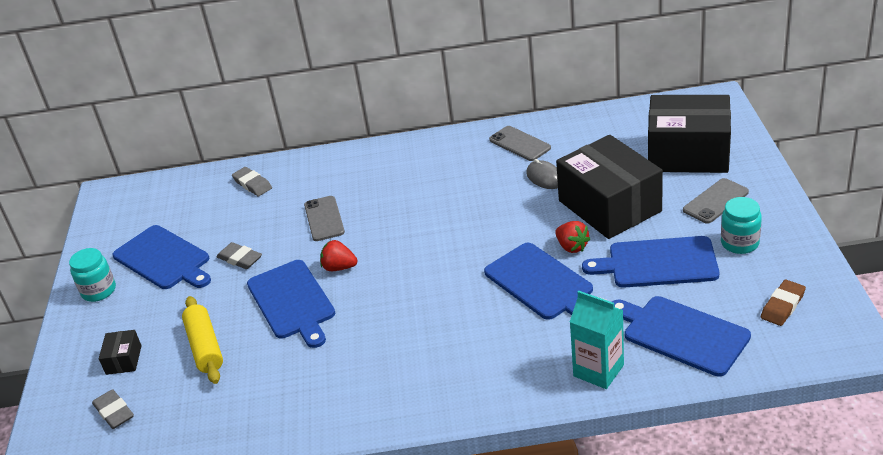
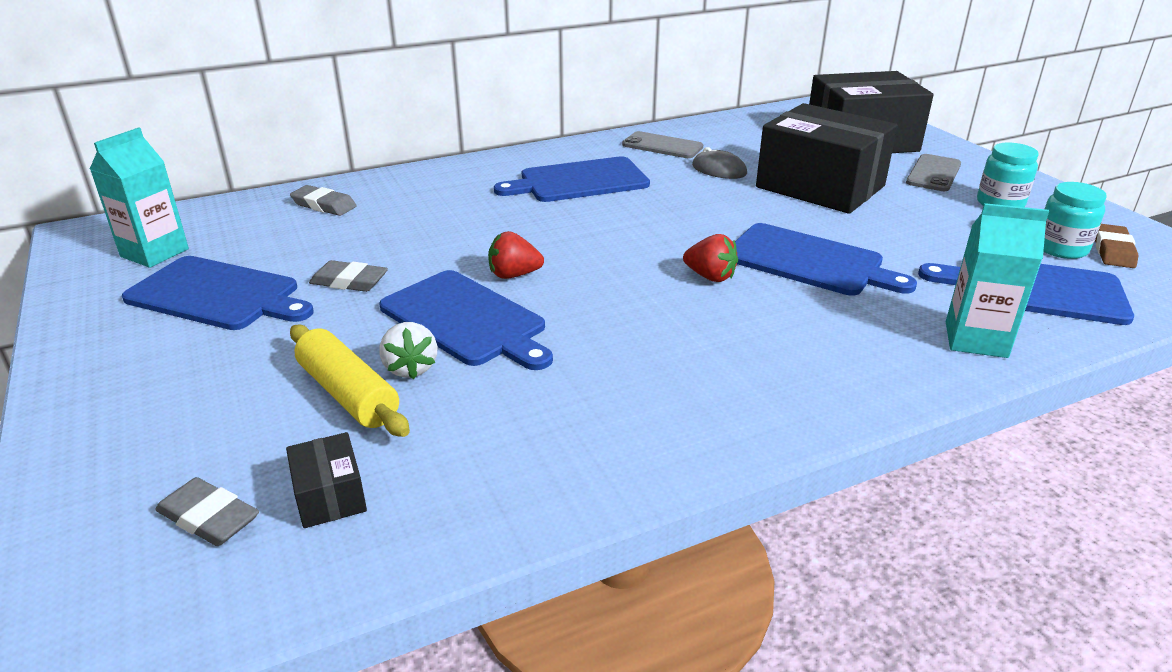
camera: 25 degrees left, 5 degrees down
(99, 291) = (111, 346): turquoise jar -> turquoise jar (1060, 248)
(123, 360) = (197, 433): black box -> black box (330, 496)
(140, 217) = (154, 253): none -> turquoise carton
(245, 334) = (410, 368): none -> white strawberry
(324, 219) = (455, 229): grey phone -> none
(572, 247) = (813, 224): red strawberry -> red strawberry (710, 277)
(658, 263) = (930, 228): blue cutting board -> blue cutting board (579, 181)

